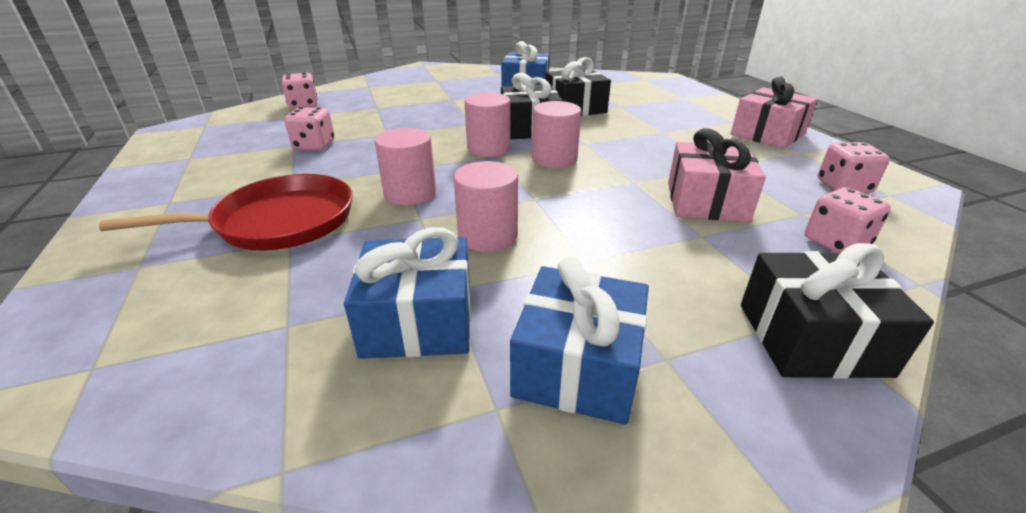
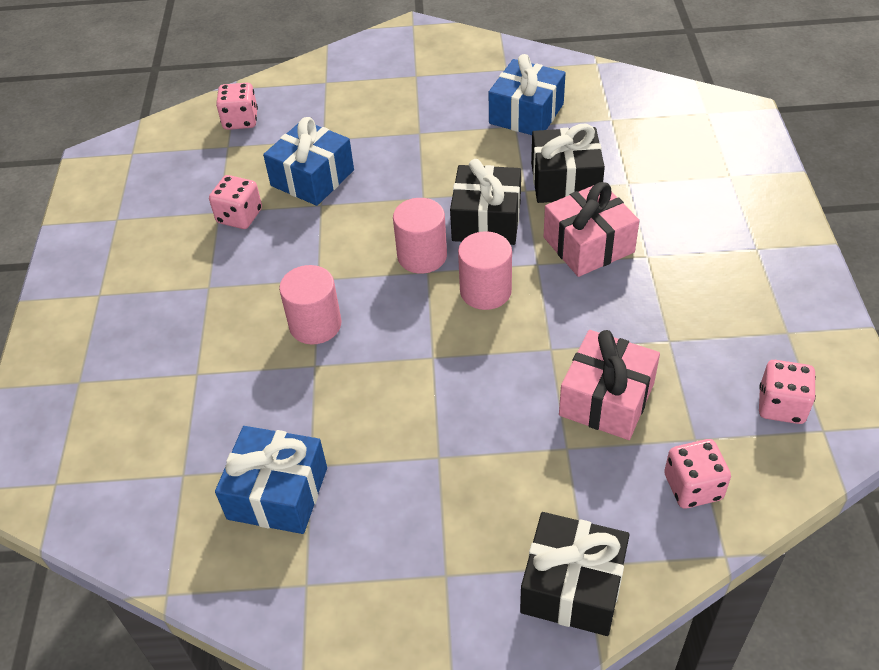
camera: 20 degrees right, 15 degrees up
(278, 222) = (189, 345): red pan -> none
(488, 236) = (366, 405): pink cylinder -> none
(577, 366) = (376, 565): blue gift -> blue gift (312, 178)
(767, 134) = (777, 286): pink gift -> pink gift (588, 245)

